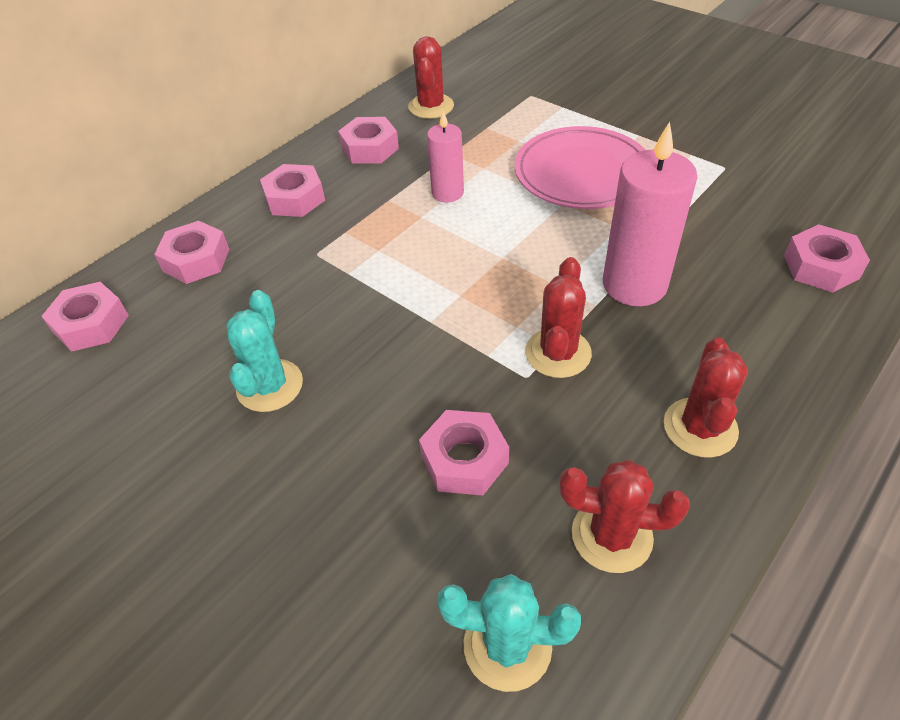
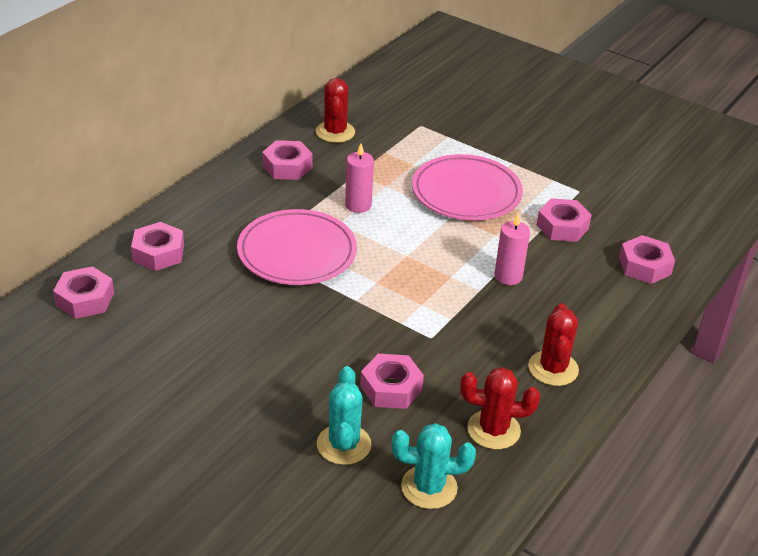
camera: 10 degrees left, 10 degrees down
(270, 386) = (240, 342): turquoise cactus -> turquoise cactus (344, 444)
(295, 198) = (230, 206): pink nut -> pink nut (562, 226)
(364, 256) = (297, 252): none -> pink plate
(558, 353) = (453, 322): red cactus -> none
(634, 284) = (508, 276): pink candle -> pink candle, size x0.58

